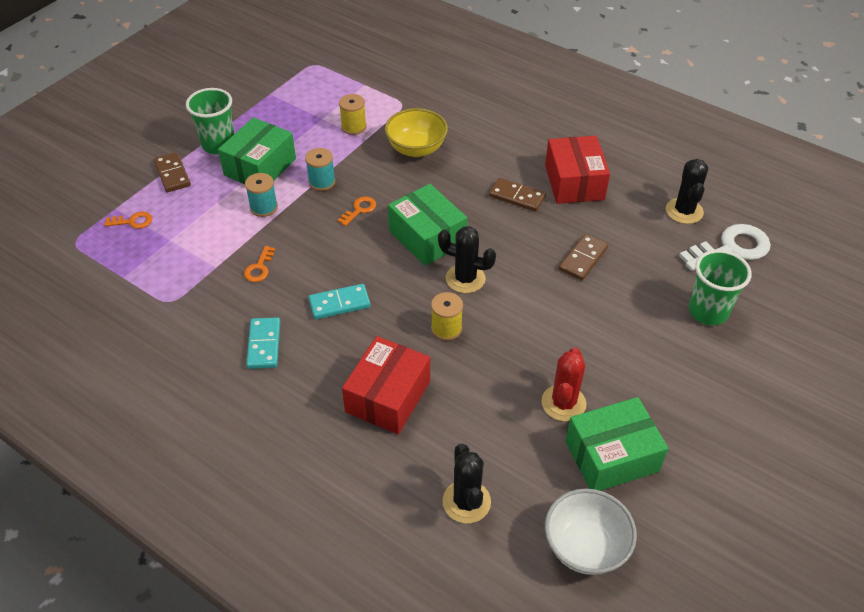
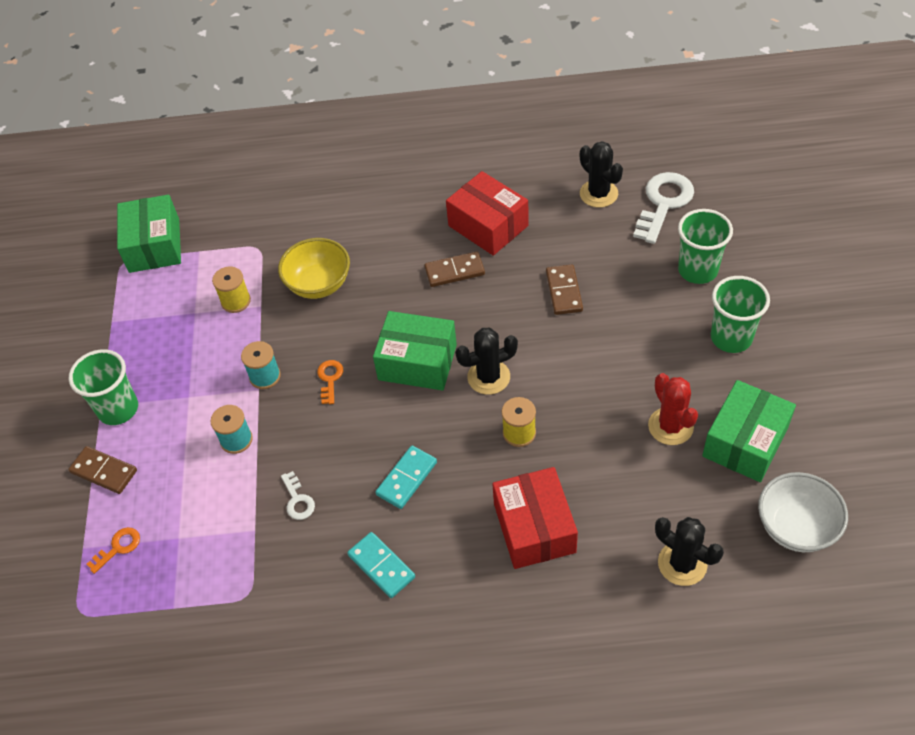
camera: 35 degrees left, 5 degrees up
(259, 268) = (298, 500): orange key -> white key
(260, 167) = (187, 403): green box -> green box (154, 245)
(683, 376) = (731, 338): none -> green cup

